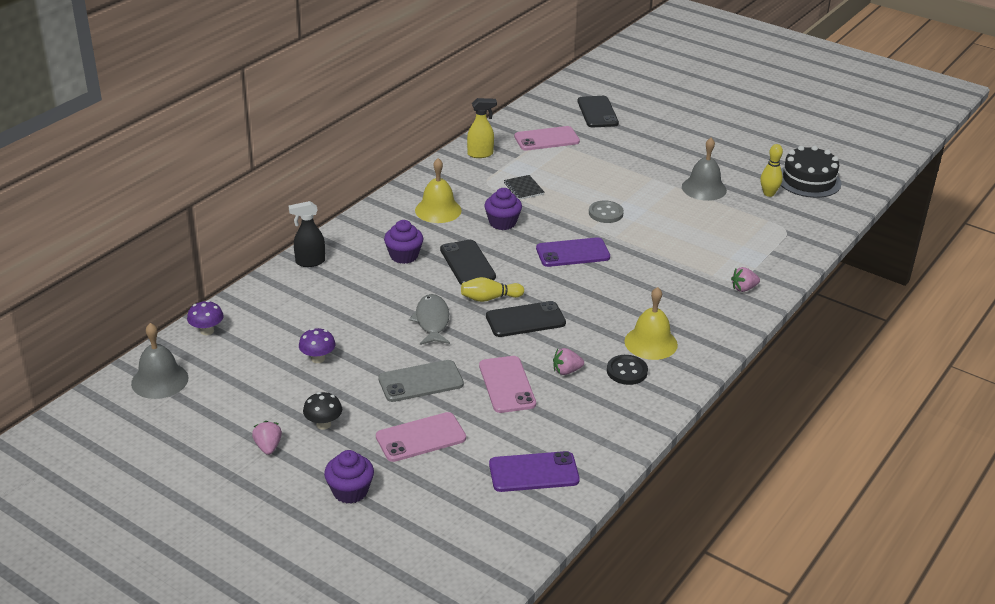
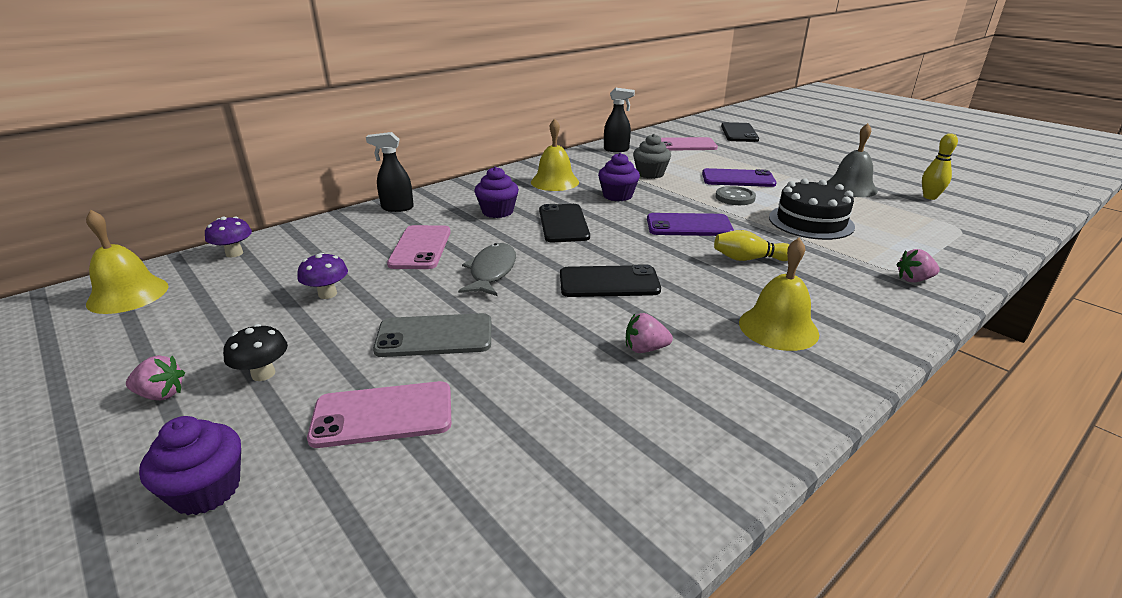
camera: 15 degrees right, 5 degrees down
(159, 380) = (128, 294): grey bell -> yellow bell
(268, 447) = (161, 394): pink strawberry -> pink strawberry turned 90 degrees clockwise
(480, 154) = (616, 150): yellow spray bottle -> black spray bottle
(489, 298) = (573, 256): yellow bowling pin -> yellow bowling pin (749, 259)
(507, 385) = (551, 356): pink phone -> pink phone (420, 248)
(523, 188) = (650, 174): black notebook -> grey cupcake
(533, 472) = (534, 510): purple phone -> purple phone (738, 179)
(627, 371) = (737, 361): black button -> none
(808, 180) = (977, 190): black cake -> black cake (810, 222)

